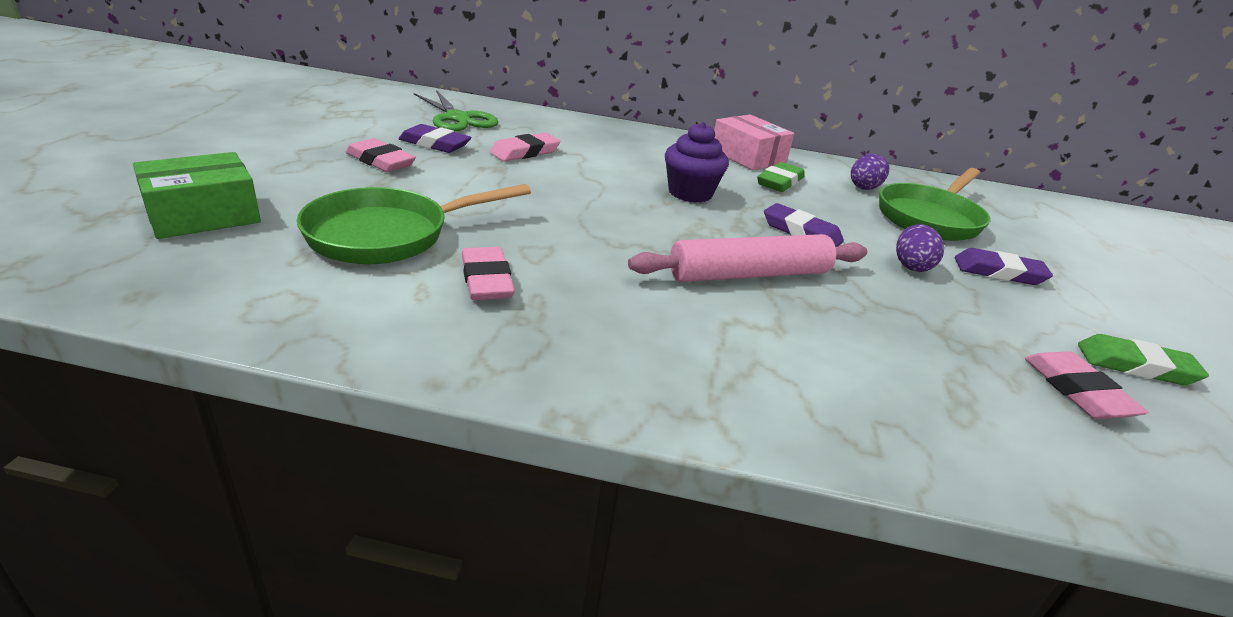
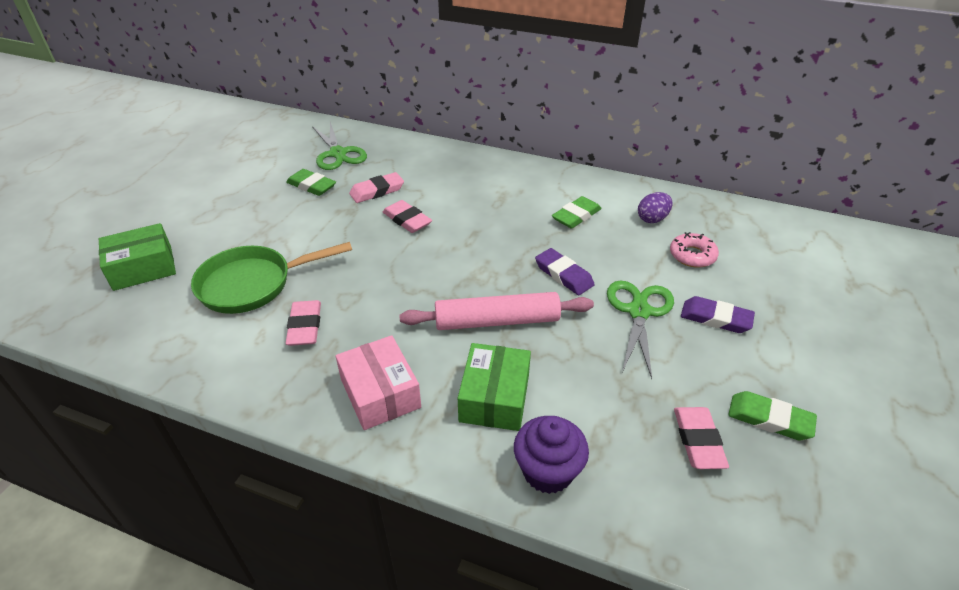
camera: 15 degrees right, 10 degrees up
(380, 161) = (267, 208): pink eraser -> pink eraser (407, 220)
(435, 144) = (311, 186): purple eraser -> green eraser
(690, 193) = (491, 233): purple cupcake -> purple cupcake (547, 471)
(748, 156) = (563, 185): pink box -> pink box (380, 393)
(797, 354) = (494, 397): none -> green box
(911, 266) = (639, 312): purple egg -> green scissors
(930, 218) = (692, 255): green pan -> pink donut

